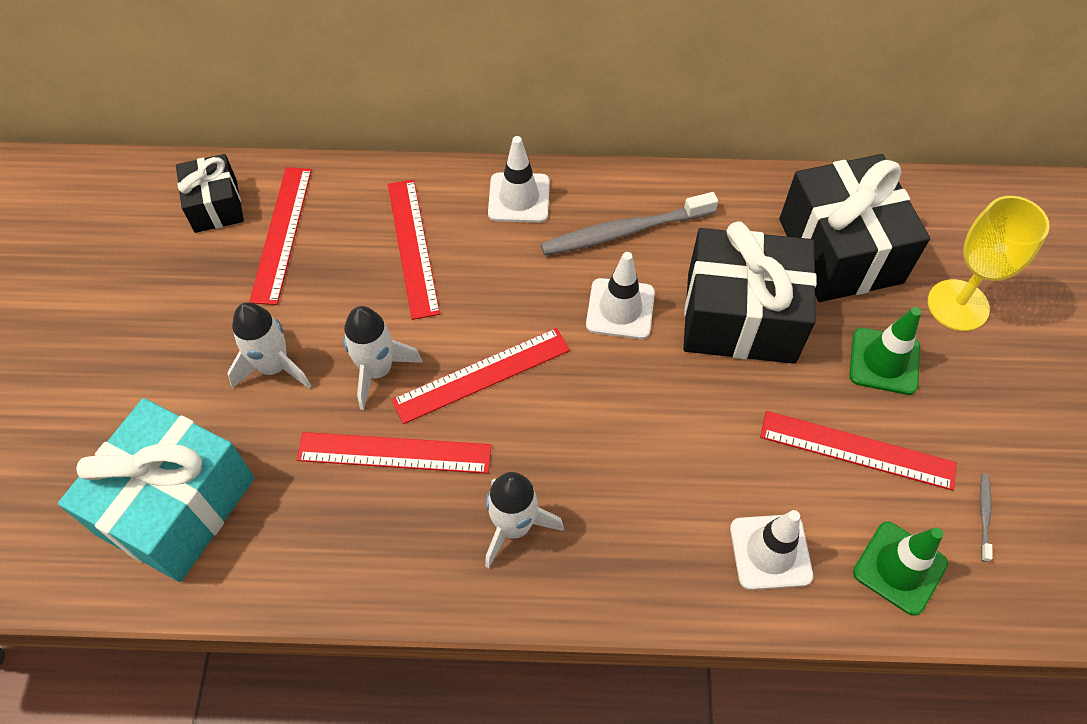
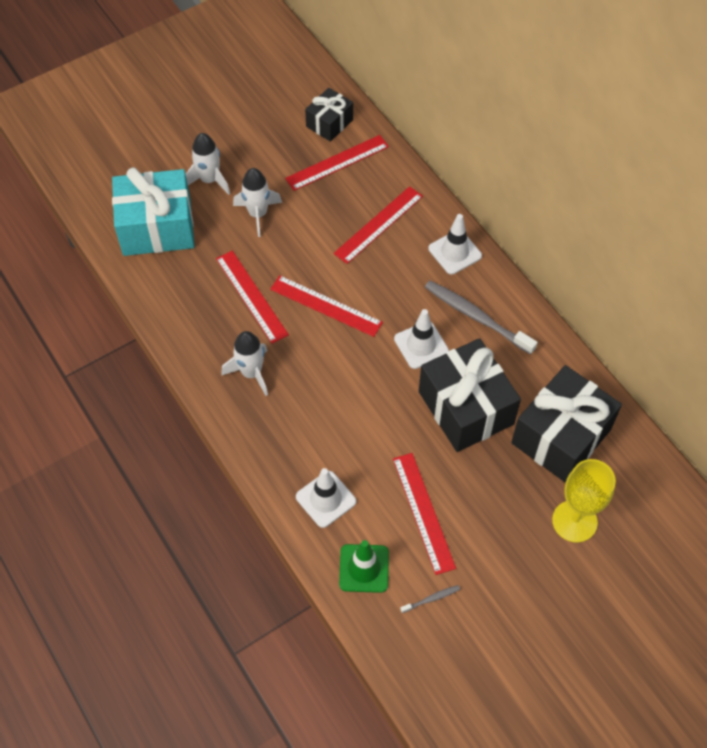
camera: 55 degrees right, 0 degrees up
(377, 370) = (291, 258): white rocket -> white rocket (209, 180)
(884, 361) = (497, 498): green traffic cone -> none

